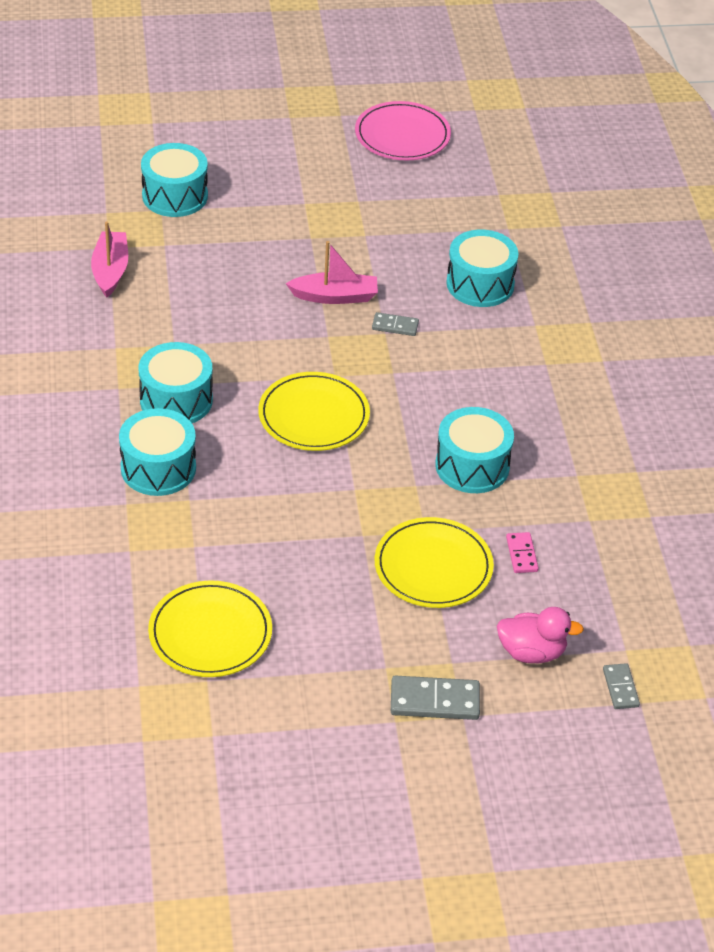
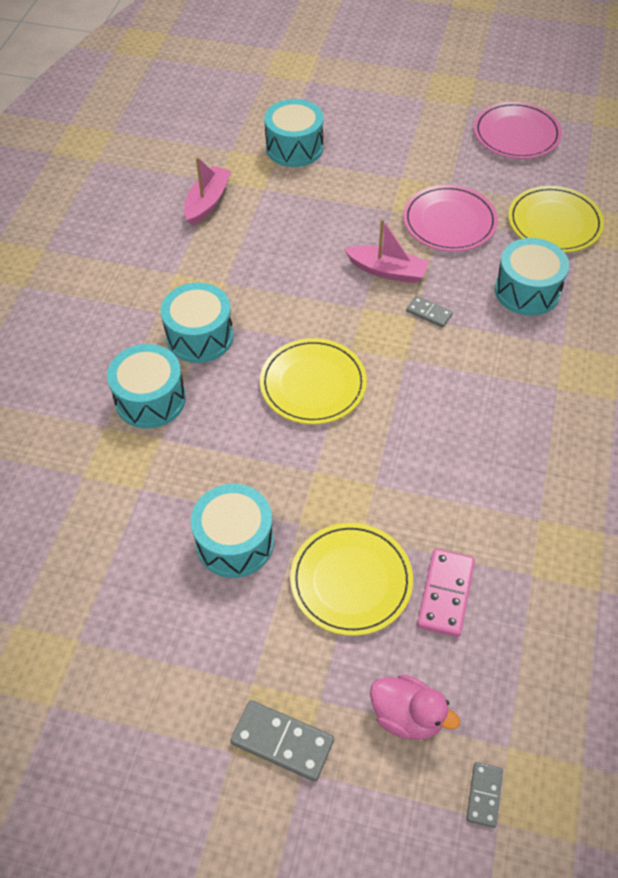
camera: 25 degrees right, 10 degrees up
(210, 633) = (107, 587): yellow plate -> yellow plate (554, 223)
(374, 236) = (449, 222): none -> pink plate
(472, 466) = (438, 479): turquoise drum -> turquoise drum (235, 542)
(522, 554) = (446, 594): pink domino -> pink domino, size x1.67

